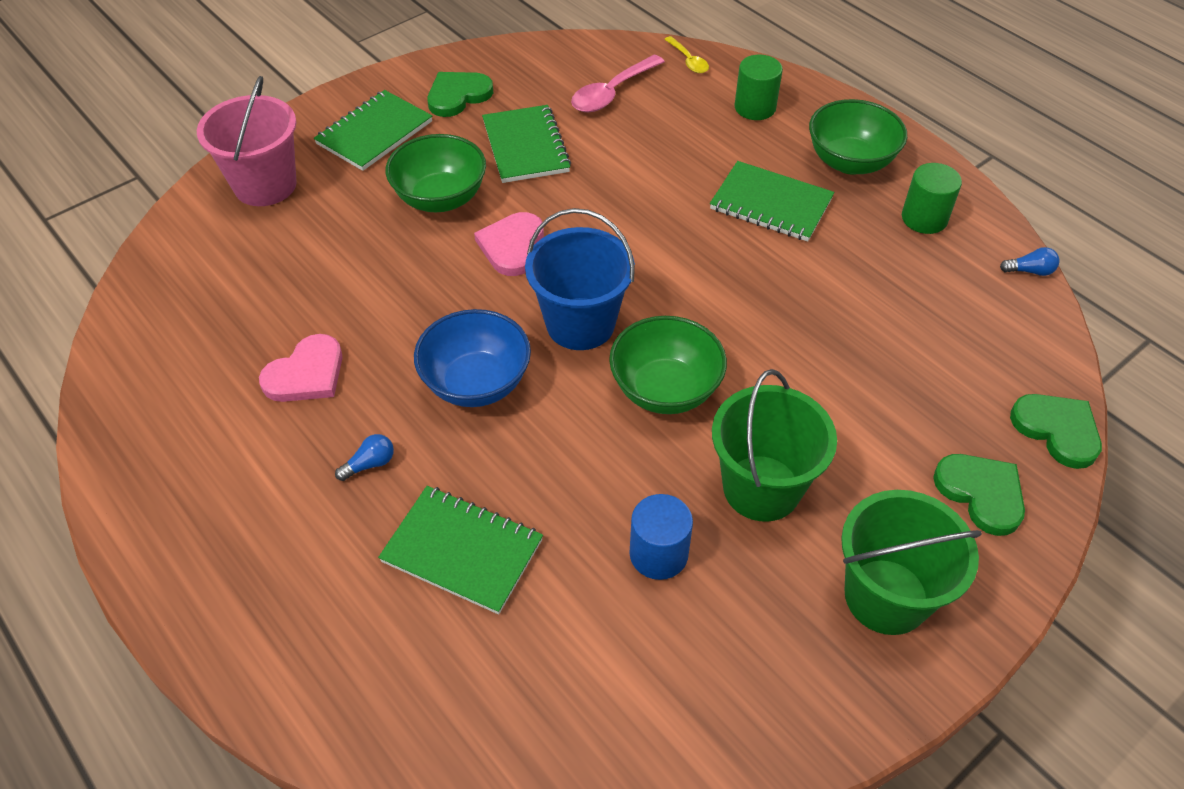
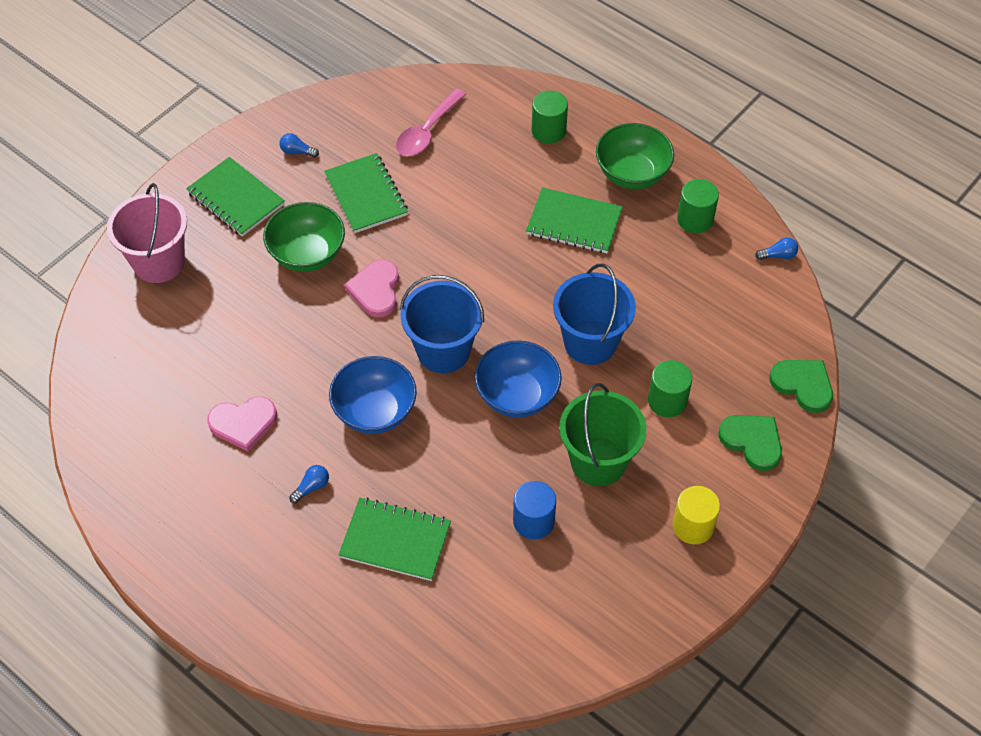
camera: 10 degrees left, 5 degrees up
(306, 374) = (243, 423): pink heart -> pink heart turned 45 degrees clockwise
(374, 133) = (236, 199): green notebook -> green notebook turned 75 degrees counterclockwise
(458, 96) = (297, 152): green heart -> blue light bulb
(665, 390) = (517, 395): green bowl -> blue bowl
(688, 61) = (486, 90): yellow spoon -> none
(772, 339) = (590, 342): none -> blue bucket
(866, 424) = (667, 401): none -> green cylinder
(886, 596) = (693, 526): green bucket -> yellow cylinder

